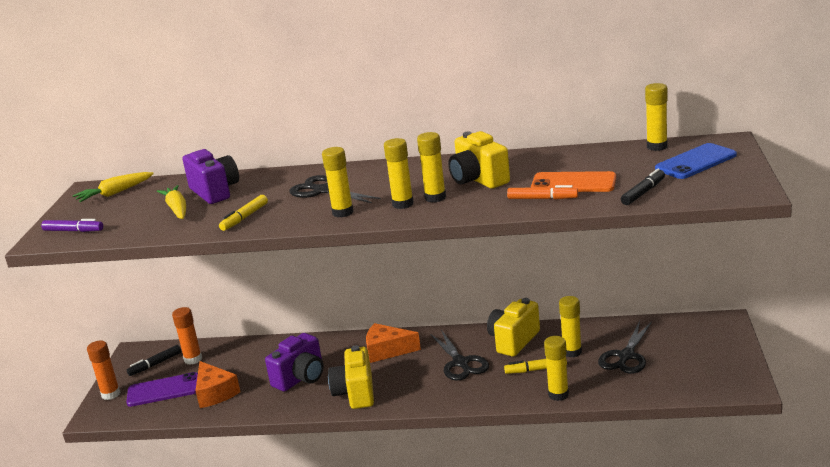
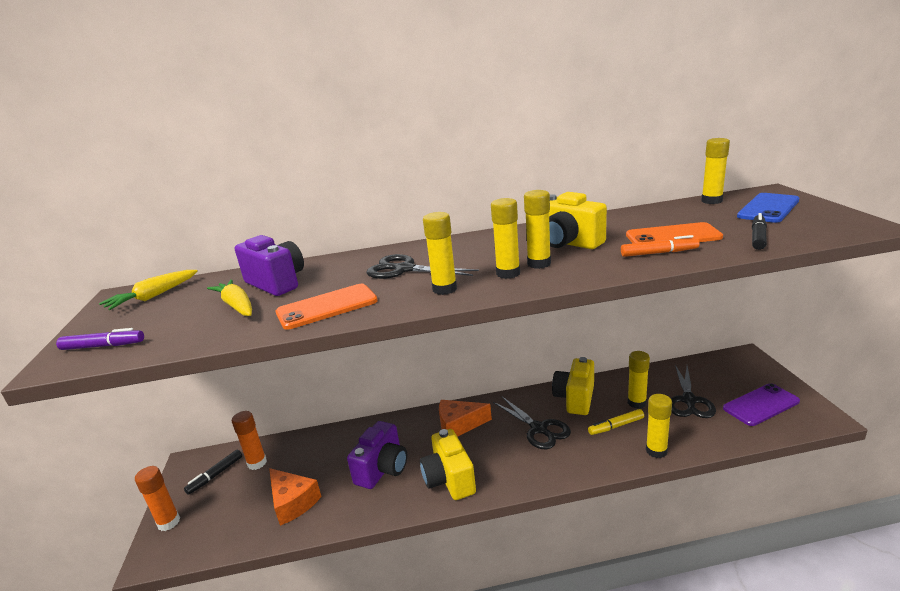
camera: 15 degrees left, 0 degrees up
(163, 390) = (231, 507): purple phone -> purple phone (761, 405)
(244, 218) = (327, 307): yellow marker -> orange phone

